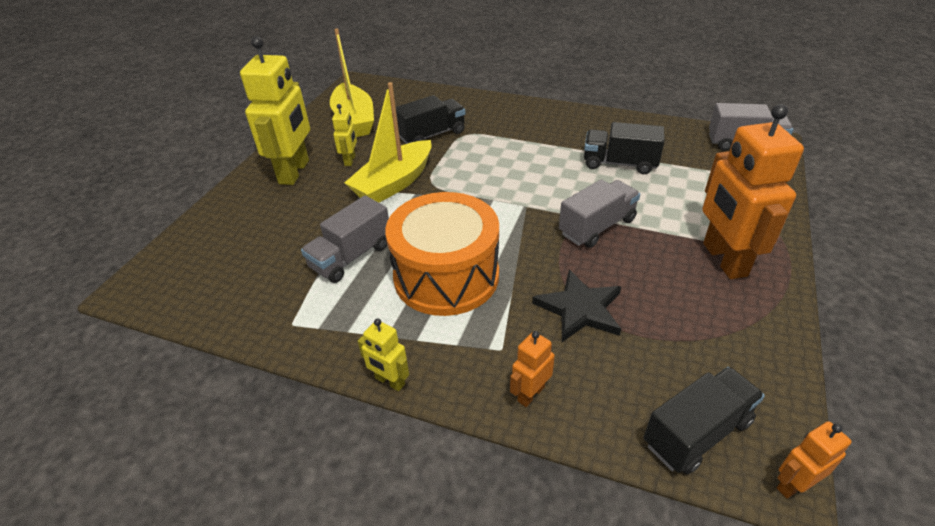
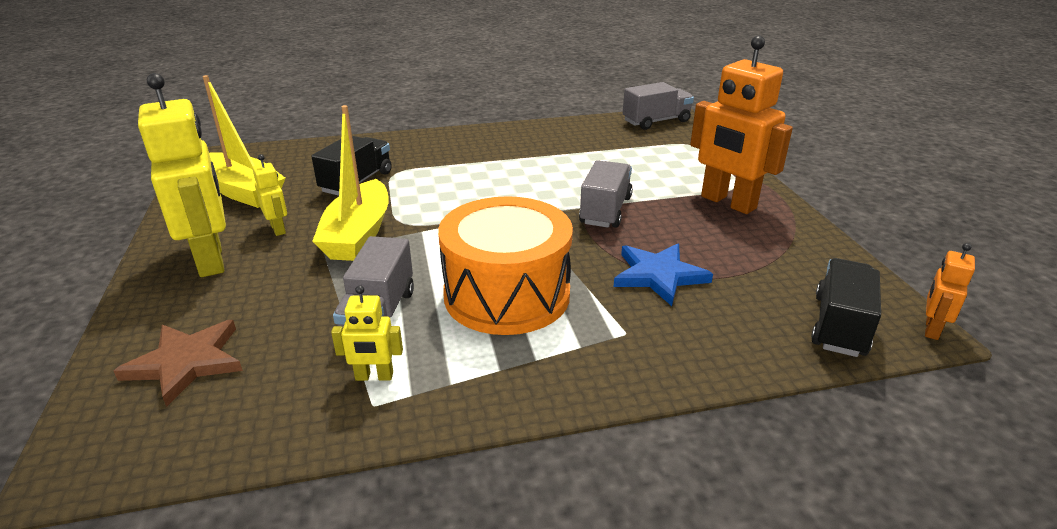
camera: 35 degrees left, 10 degrees down
(225, 245) = (186, 362): none -> brown star
(389, 381) = (548, 407): yellow robot -> yellow robot (374, 376)
(530, 394) = (690, 356): orange robot -> none
(580, 309) = (659, 275): black star -> blue star
(619, 163) = (572, 159): black truck -> none

